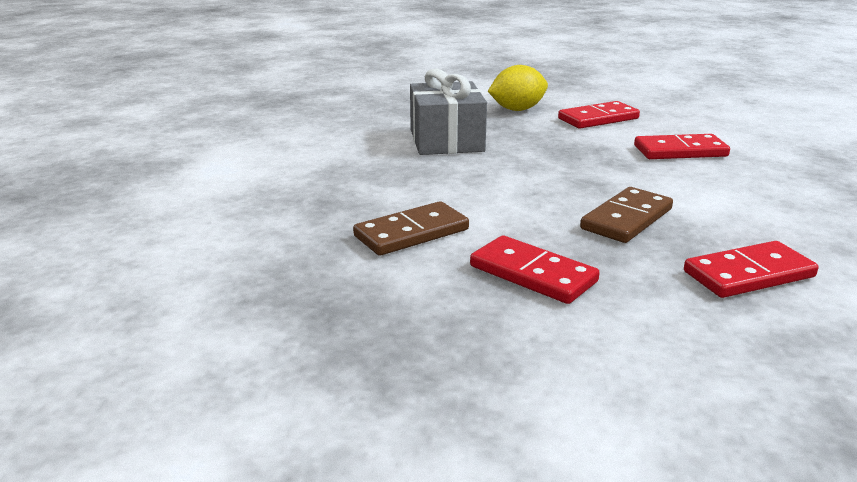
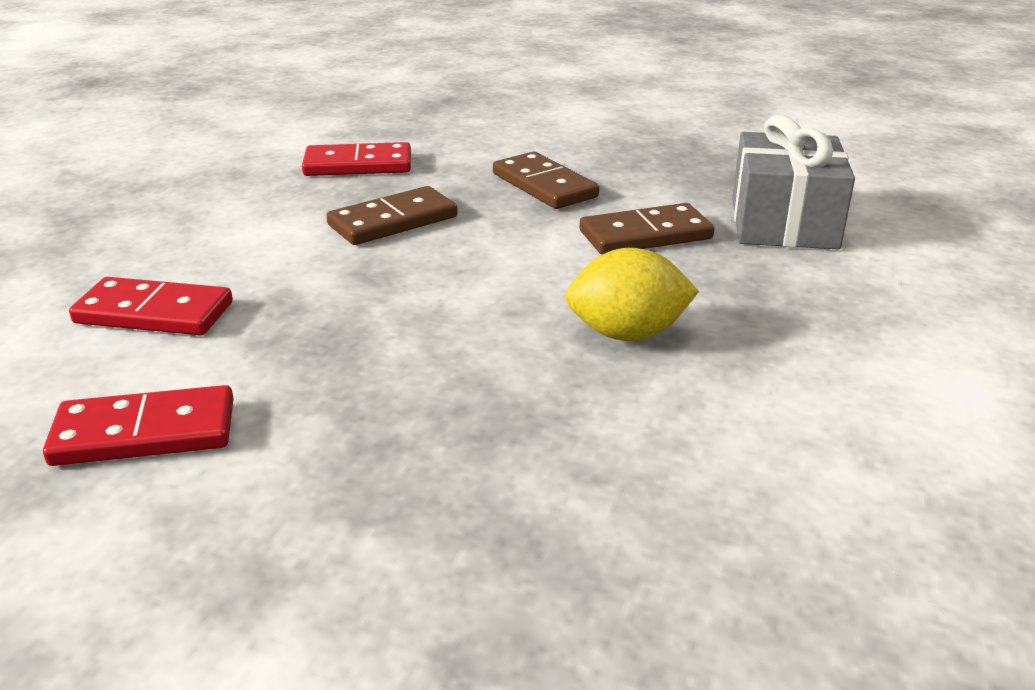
camera: 165 degrees left, 5 degrees up
(446, 141) = (520, 404): grey gift -> grey gift (783, 223)
(517, 110) = (274, 510): yellow lemon -> yellow lemon (627, 334)
(533, 274) = (544, 185): red domino -> brown domino

